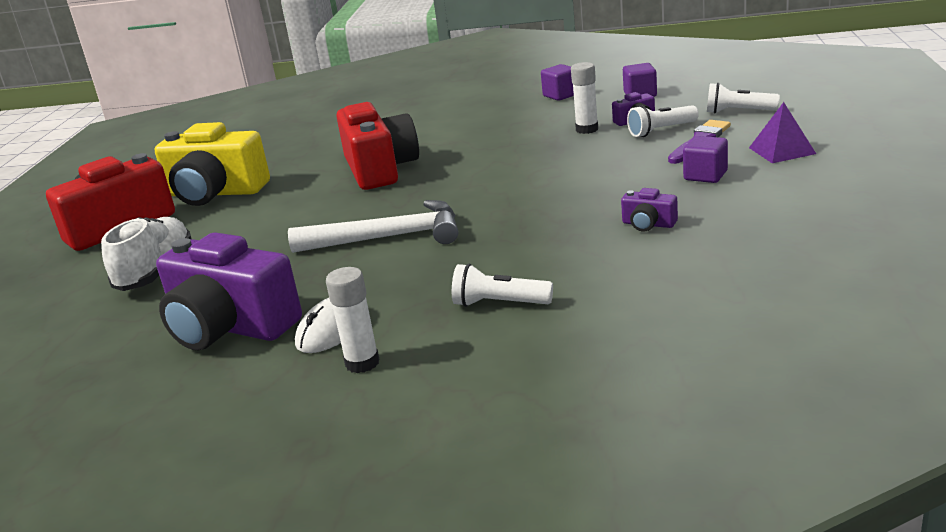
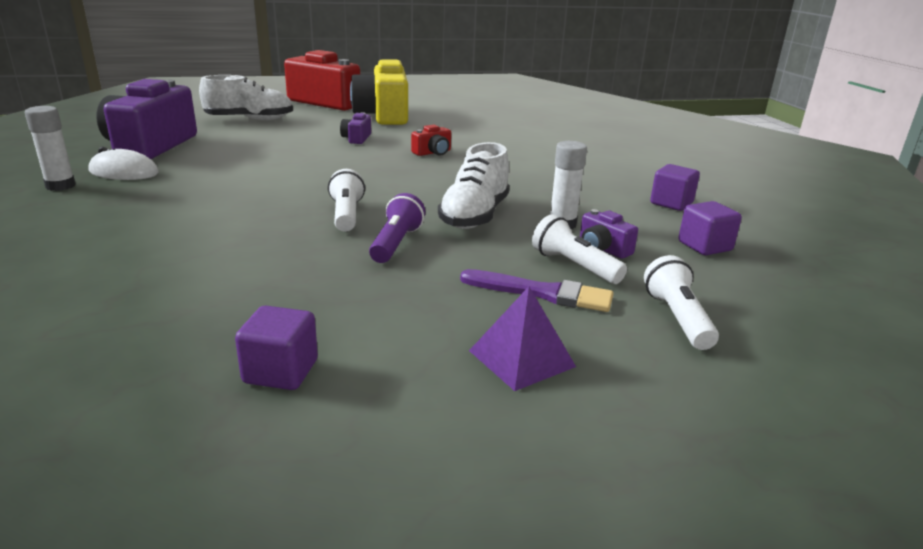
camera: 65 degrees right, 0 degrees up
(380, 169) = (433, 152): red camera -> red camera, size x0.42
(388, 237) = (282, 170): white hammer -> none
(499, 304) = (126, 219): white flashlight -> white flashlight (346, 215)
(557, 156) = (474, 216): none -> white shoe
(604, 183) = (396, 243): none -> purple flashlight
(648, 224) = (274, 273): purple camera -> purple camera (356, 138)
(705, 176) = (419, 301): purple cube -> purple cube (281, 371)

